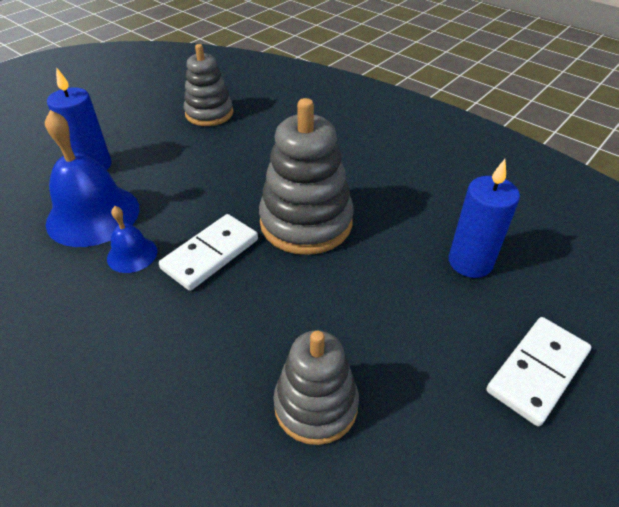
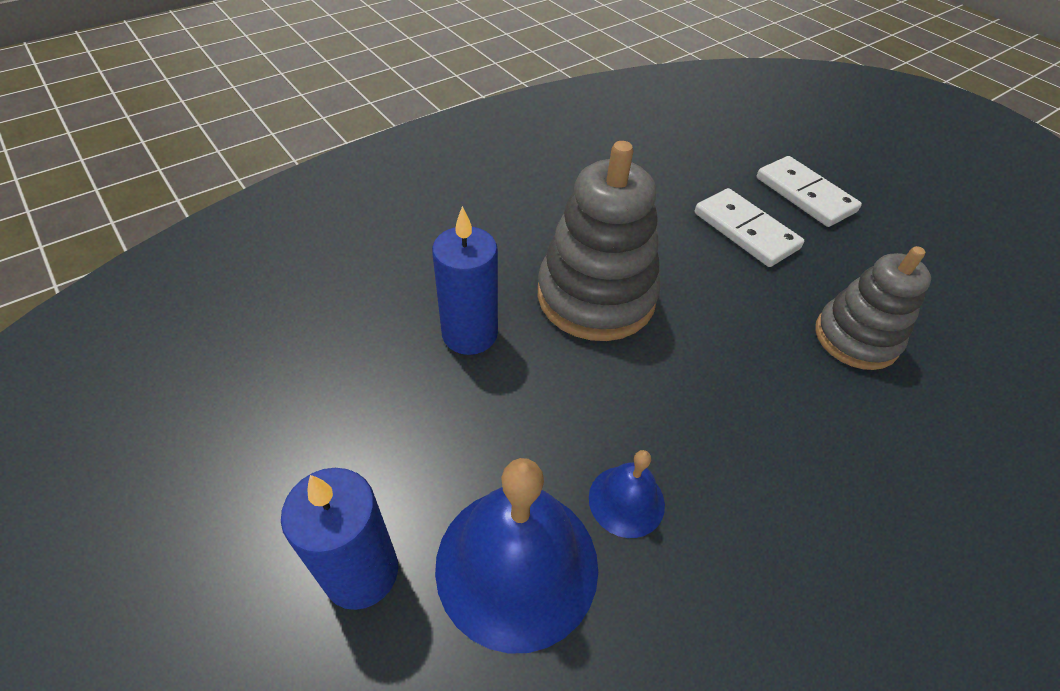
camera: 80 degrees left, 5 degrees up
(209, 113) = (275, 368): grey stacking toy -> none
(210, 254) = (639, 401): white domino -> white domino (745, 230)
(470, 262) = (679, 191): blue candle -> blue candle (469, 334)

